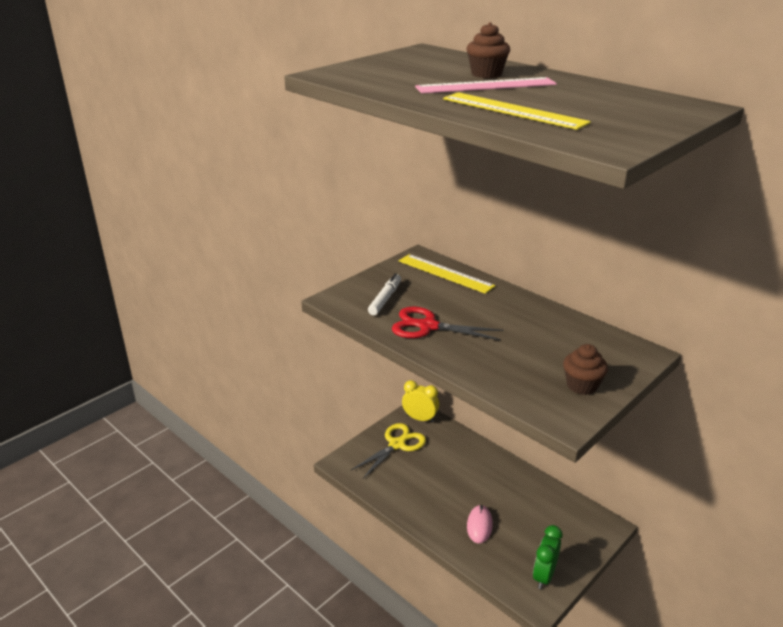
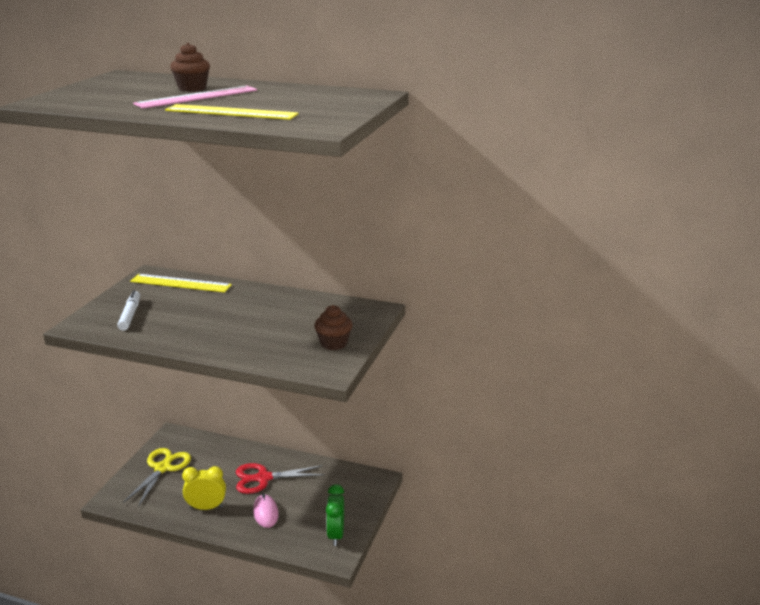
camera: 25 degrees left, 5 degrees down
(420, 418) = (178, 440): yellow clock -> yellow clock (206, 507)
(428, 326) = (181, 328): red scissors -> red scissors (263, 478)

